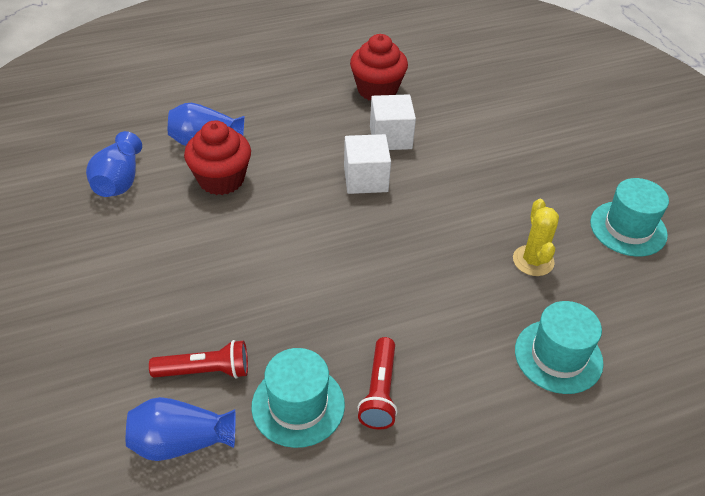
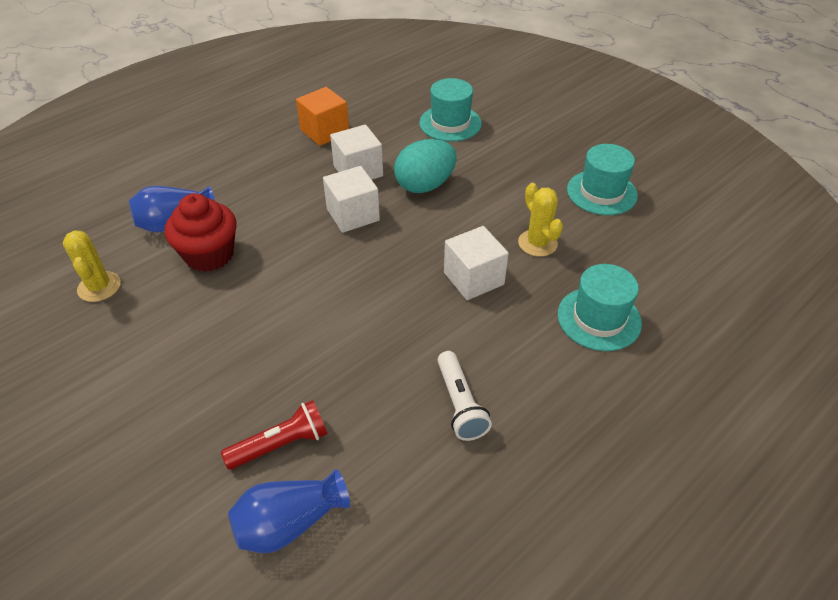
camera: 20 degrees left, 0 degrees up
(119, 181) = (99, 287): blue vase -> yellow cactus
(298, 405) = (389, 444): turquoise hat -> turquoise hat (450, 123)
(377, 90) = (324, 131): red cupcake -> orange cube
(379, 391) = (460, 404): red flashlight -> white flashlight
(448, 170) = (425, 185): none -> turquoise egg
(451, 276) = (473, 278): none -> white cube

